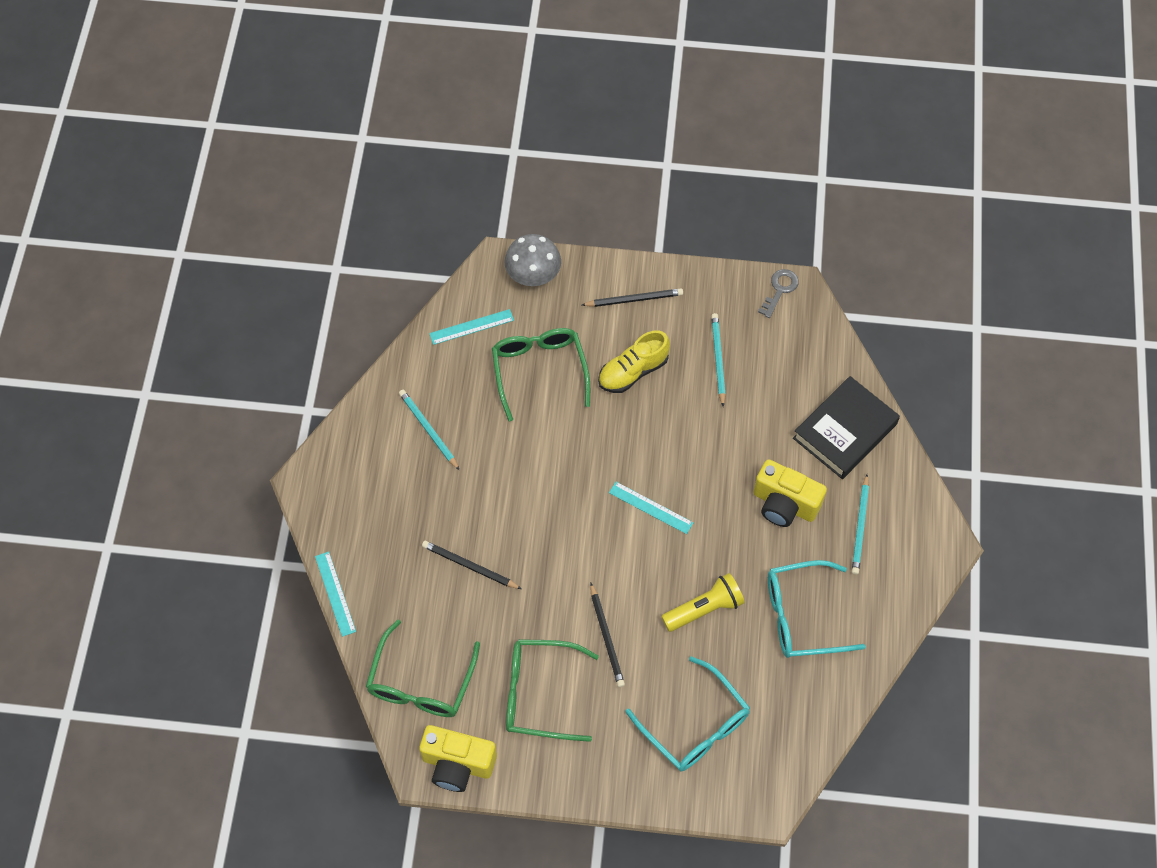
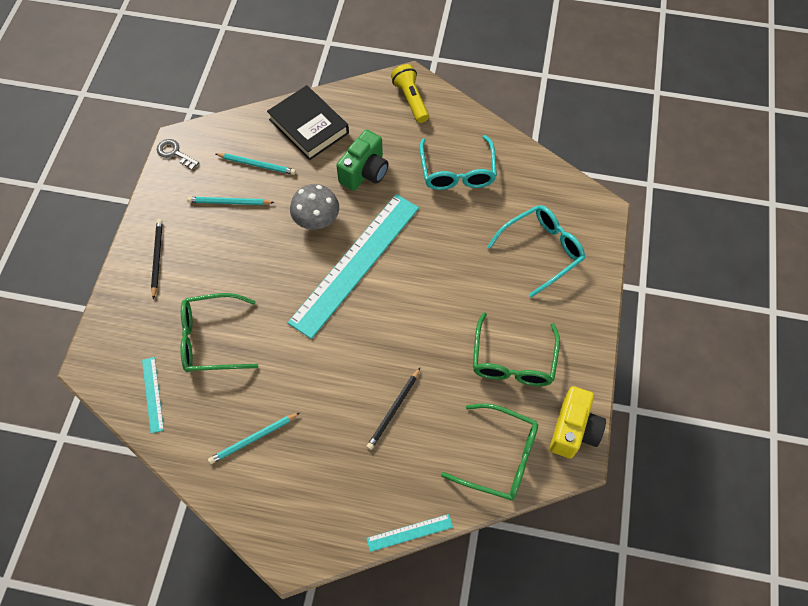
camera: 85 degrees left, 0 degrees up
(533, 274) = (110, 337): grey mushroom -> grey mushroom (316, 219)
(606, 637) = (466, 306): black pencil -> none
(633, 371) = (227, 265): yellow shoe -> none
(650, 508) = (356, 264): turquoise ruler -> turquoise ruler, size x2.45
(704, 609) = (447, 235): yellow flashlight -> yellow flashlight (411, 99)
(784, 504) = (365, 172): yellow camera -> green camera
(860, 527) = (389, 127): turquoise pencil -> turquoise pencil (257, 165)

